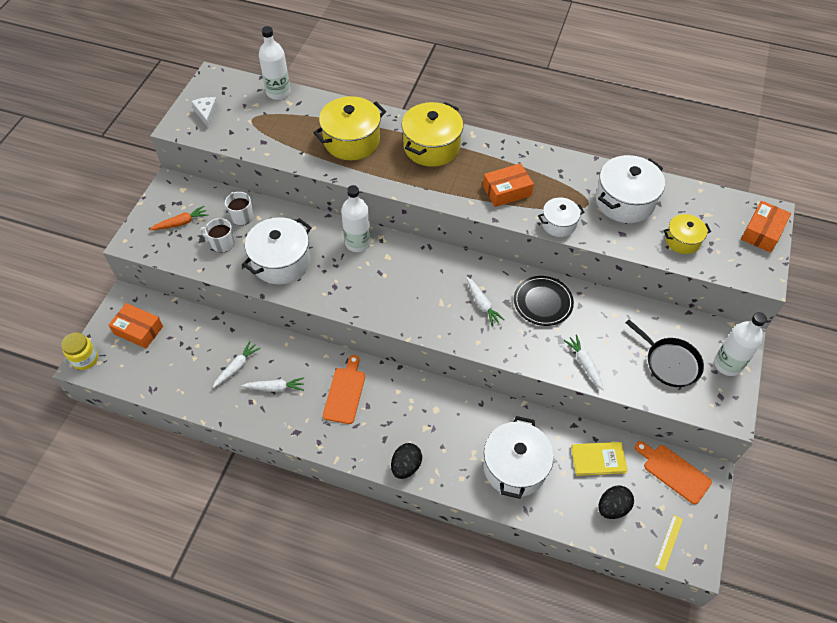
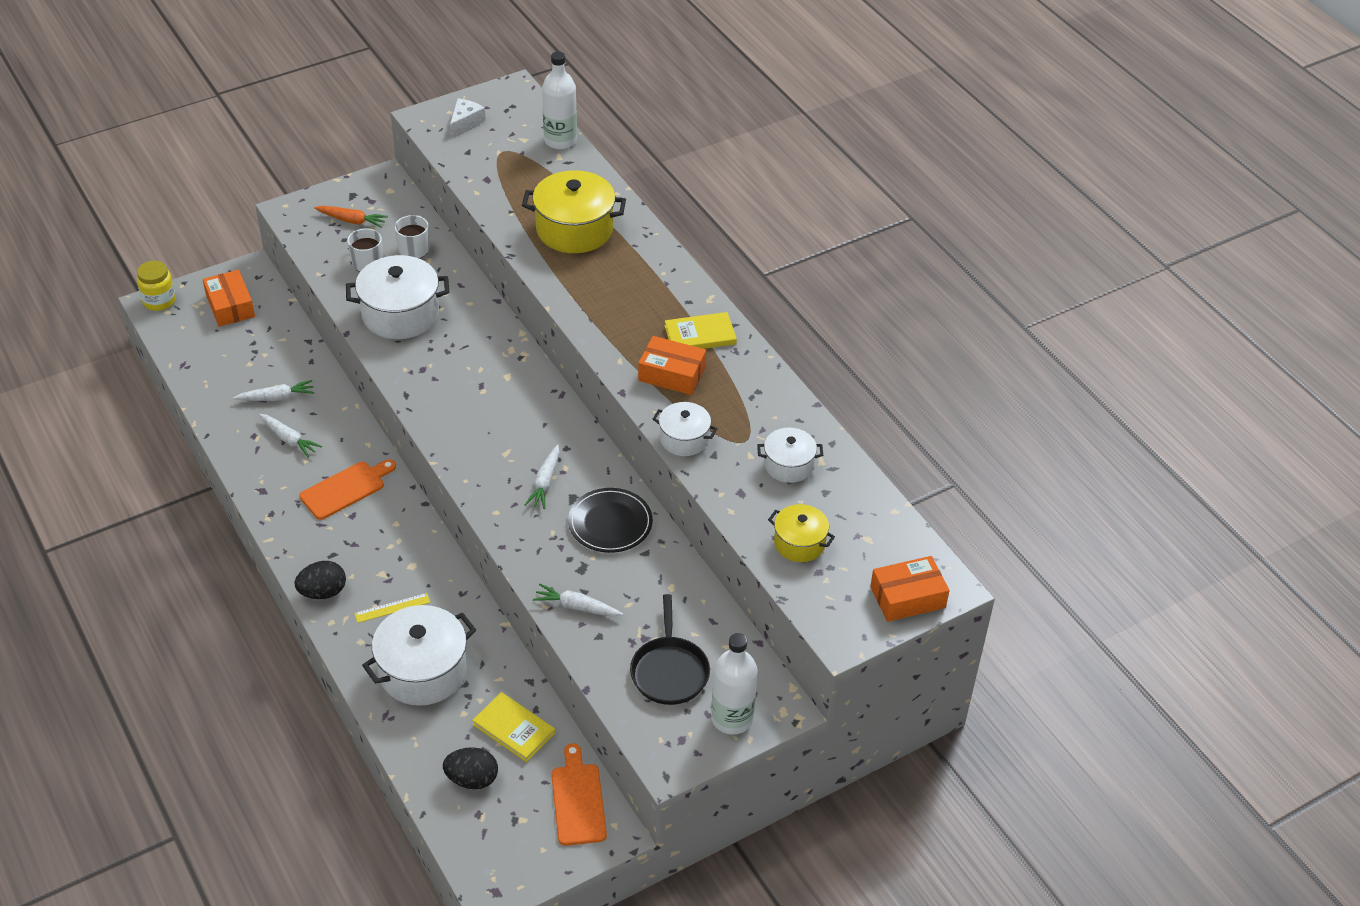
camera: 40 degrees right, 10 degrees down
(358, 243) = (494, 344): white bottle -> none
(431, 147) = (649, 284): yellow pot -> none
(493, 158) = (700, 335): none -> yellow book
(584, 364) = (577, 607): white carrot -> white carrot turned 90 degrees counterclockwise
(624, 201) = (788, 465): white pot -> white pot, size x0.57
(669, 542) = (487, 853): yellow ruler -> yellow ruler (392, 608)

